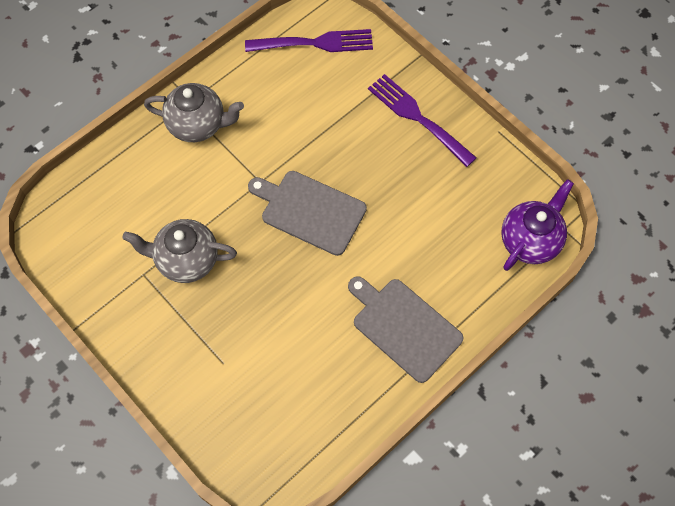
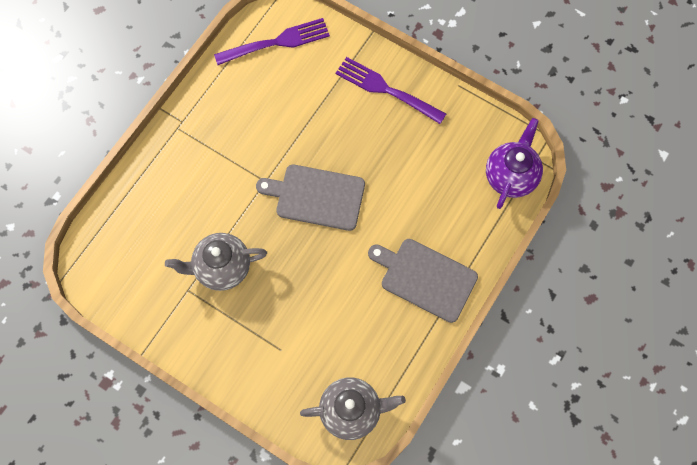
camera: 15 degrees left, 5 degrees up
(198, 125) = (195, 143): grey teapot -> grey teapot (351, 411)

